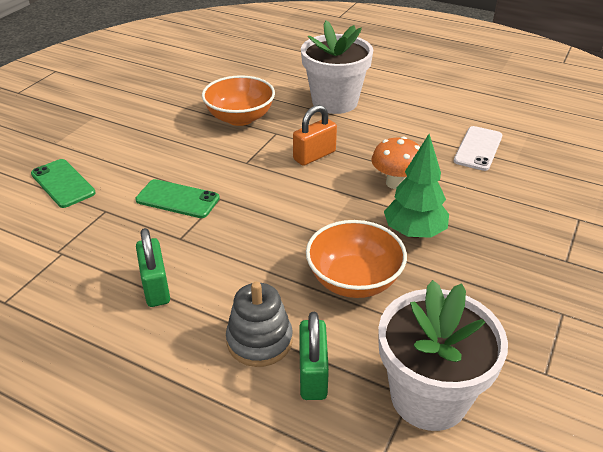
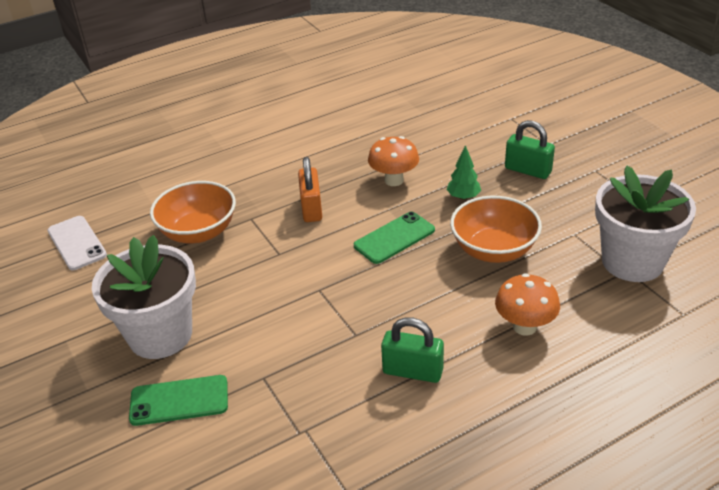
camera: 55 degrees left, 0 degrees up
(177, 199) = (293, 318): green phone -> green phone (394, 238)
(259, 341) = (524, 326): grey stacking toy -> orange mushroom
(312, 374) = (578, 310): green padlock -> green padlock (528, 170)
(335, 102) = (239, 164): white flower pot -> white flower pot (160, 335)
(414, 232) = (463, 197): green tree -> green tree, size x0.59
(478, 148) = (390, 121): white phone -> white phone (76, 243)

